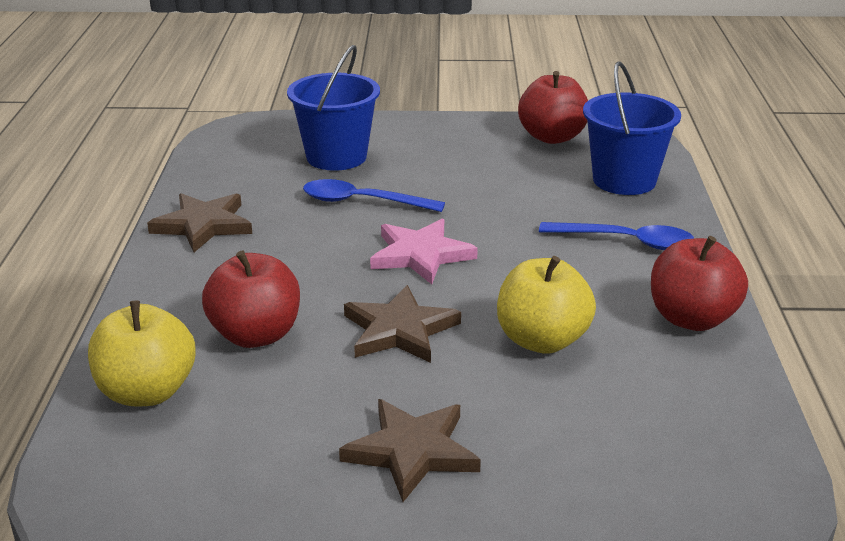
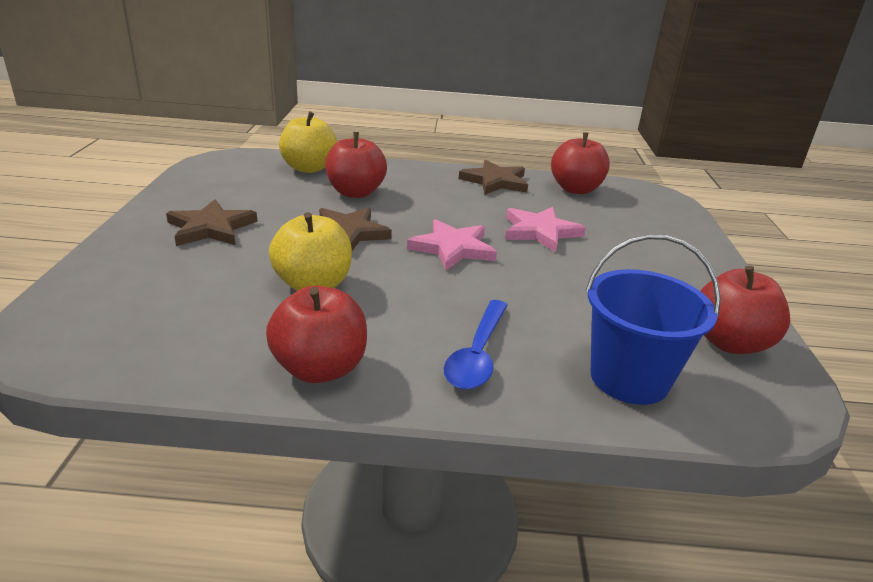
camera: 90 degrees right, 0 degrees up
(228, 173) = (575, 189): none -> red apple
(336, 157) = (621, 226): blue bucket -> none
(362, 202) = (540, 232): blue spoon -> pink star

